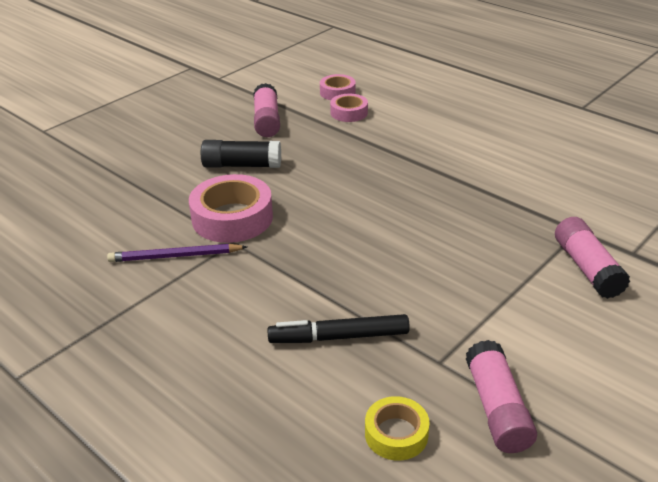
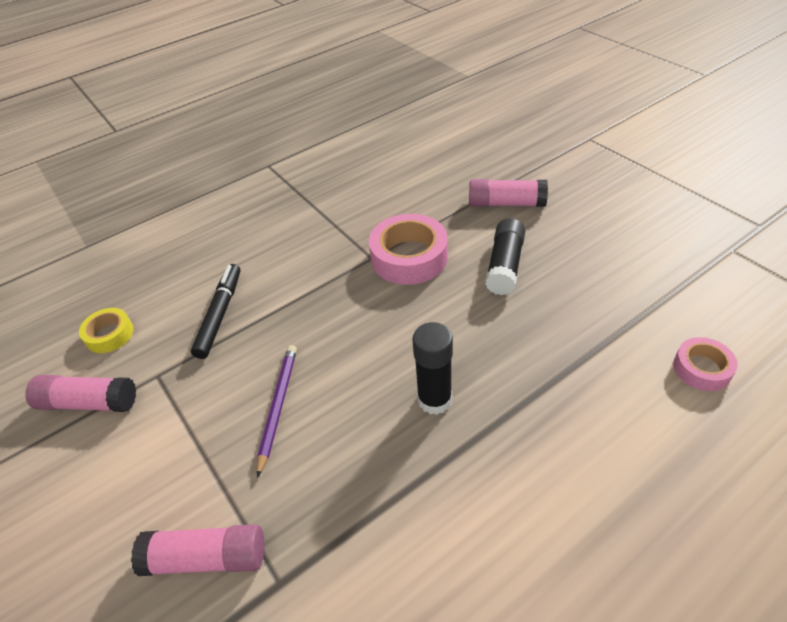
camera: 105 degrees right, 10 degrees up
(175, 256) = (363, 224): purple pencil -> purple pencil (278, 406)
(267, 121) = (609, 289): pink glue stick -> pink glue stick (506, 203)
(349, 113) = (634, 374): pink tape -> none
(401, 186) = (434, 400): none -> black glue stick

